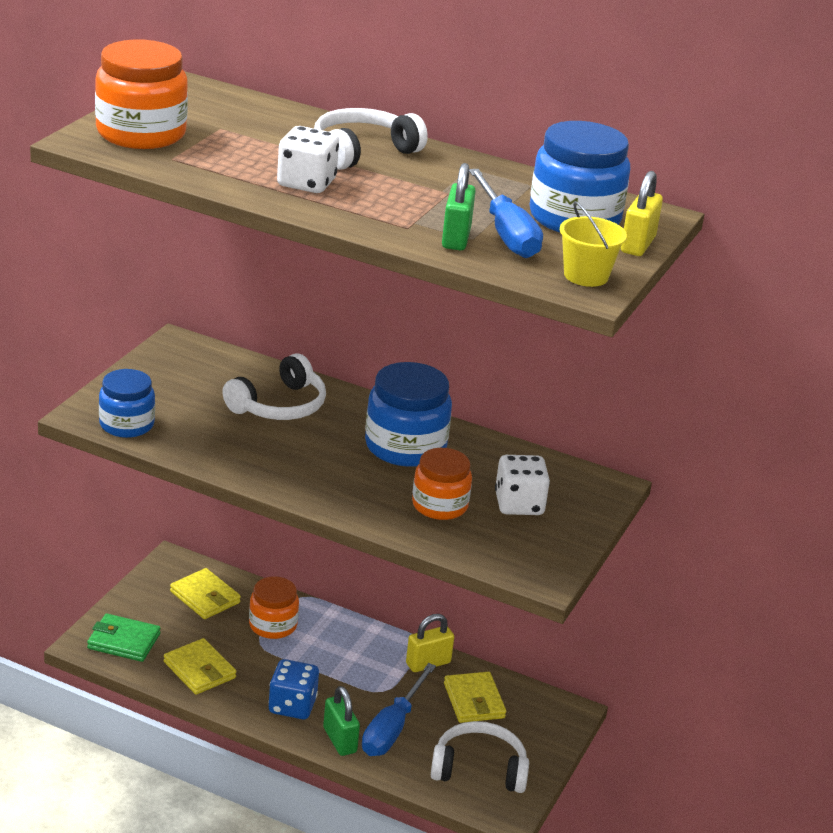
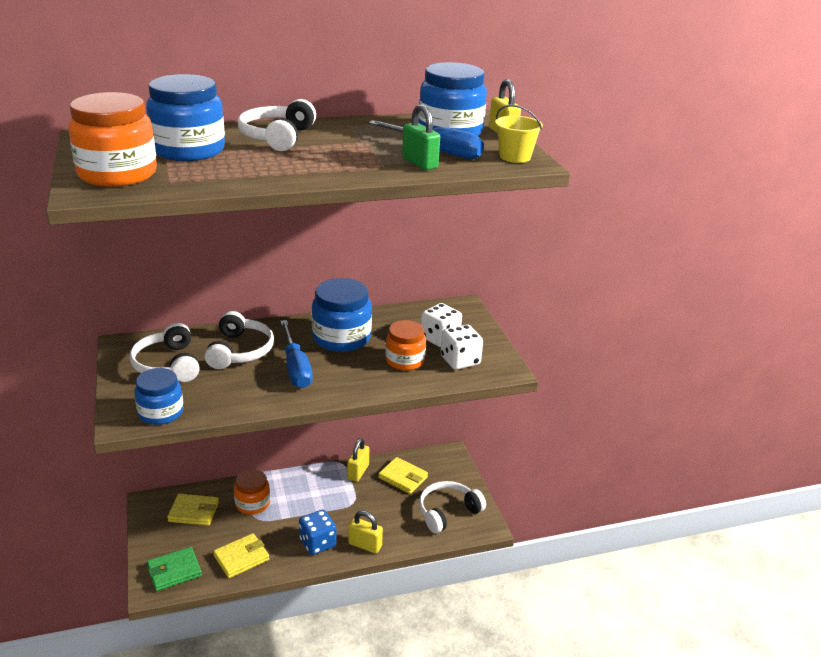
camera: 40 degrees left, 0 degrees up
(192, 383) = (167, 365): none -> white headphones
(199, 670) = (241, 558): yellow wallet -> yellow wallet turned 45 degrees counterclockwise
(247, 133) = (189, 150): none -> blue jar
(306, 183) = (281, 165): white dice -> white dice (460, 361)
(339, 740) = (365, 545): green padlock -> yellow padlock
(392, 728) = (382, 519): blue screwdriver -> blue screwdriver (296, 368)

